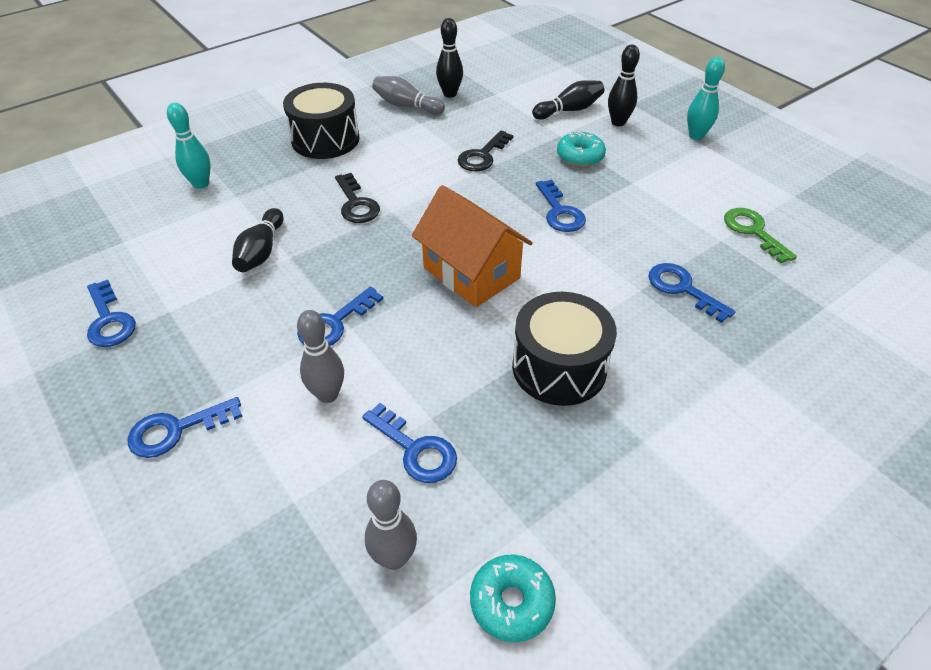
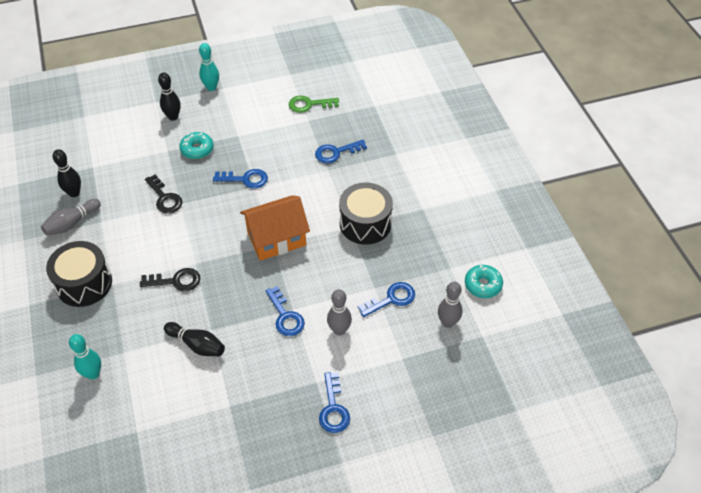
camera: 70 degrees left, 5 degrees up
(109, 320) = (221, 442): blue key -> none
(569, 110) = (142, 135): black bowling pin -> none

